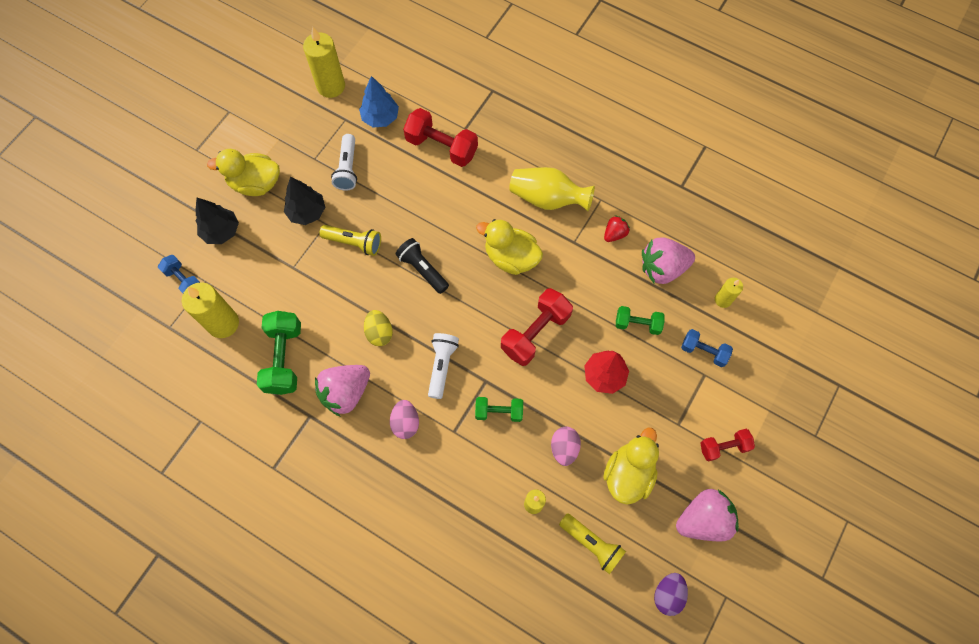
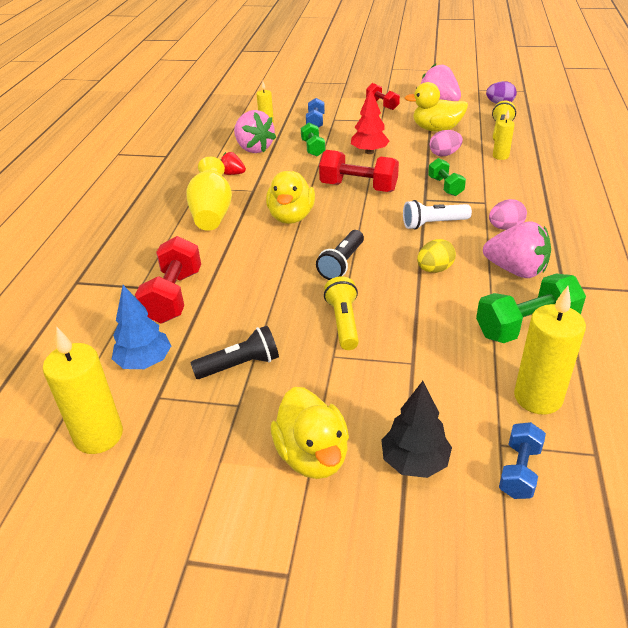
camera: 110 degrees left, 30 degrees down
(307, 212) = (327, 379): black tree -> none
(347, 168) = (240, 365): white flashlight -> black flashlight

